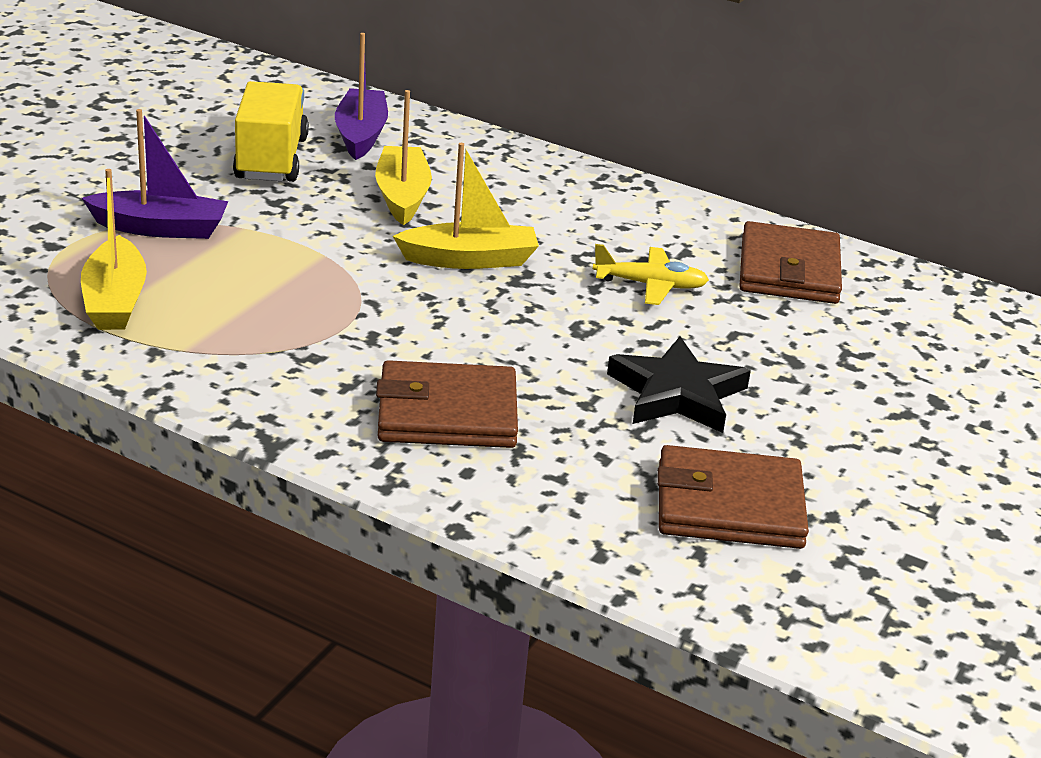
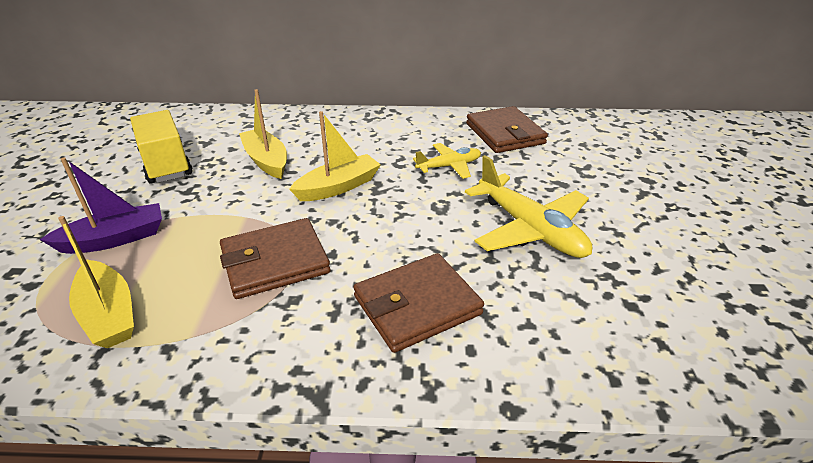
camera: 25 degrees left, 5 degrees up
(361, 135) = (213, 132): purple boat -> none
(677, 394) = (530, 229): black star -> yellow plane
(729, 505) = (637, 296): brown wallet -> brown wallet (275, 262)

